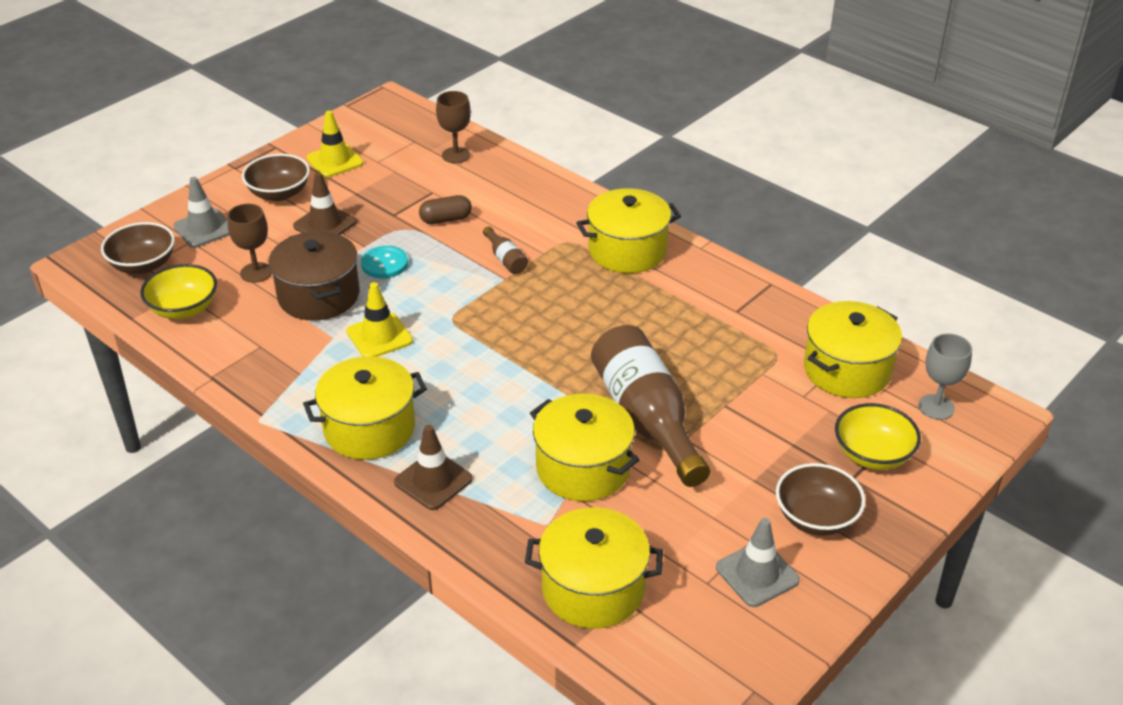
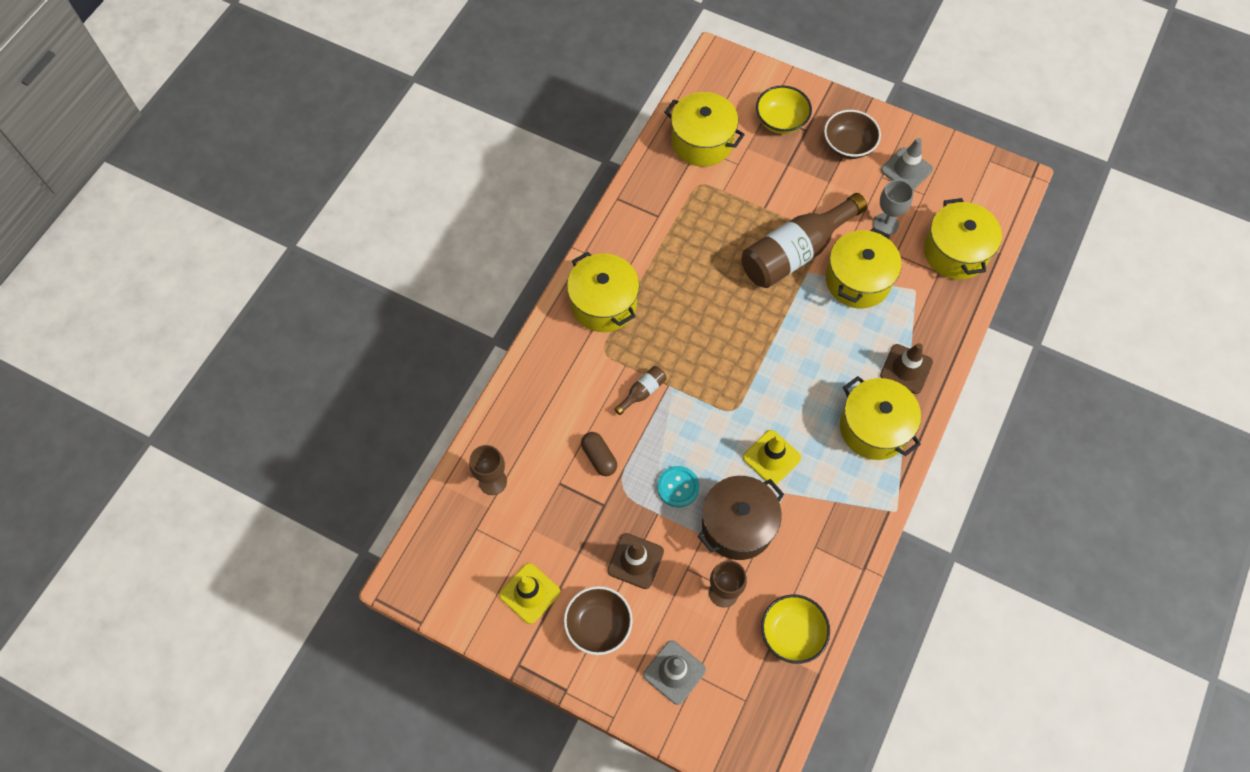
camera: 105 degrees left, 25 degrees up
(143, 265) = (745, 703): brown bowl -> none
(936, 407) = (722, 90): grey goblet -> grey goblet (885, 224)

